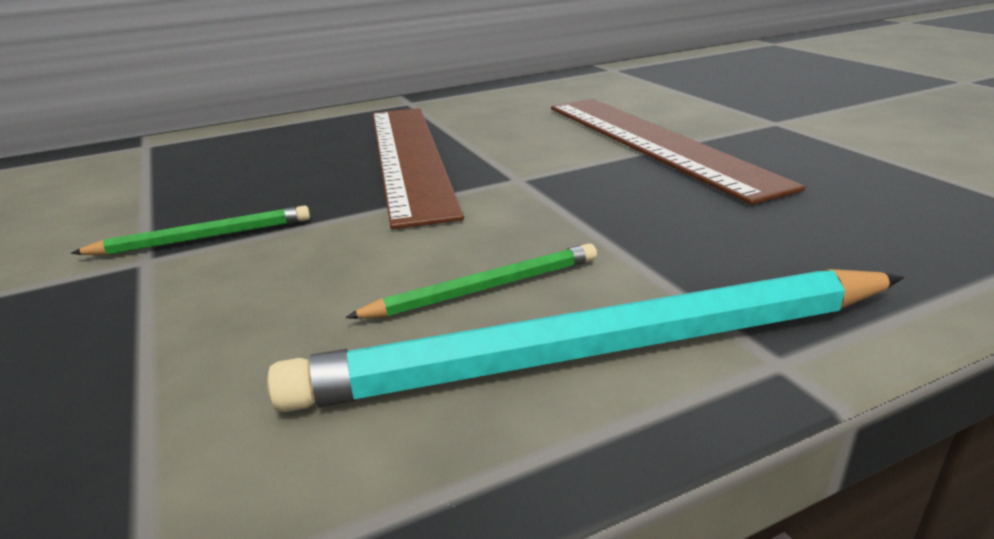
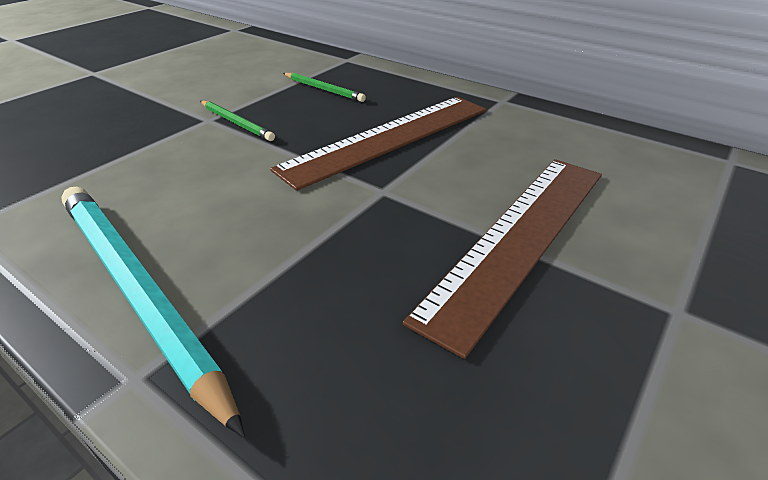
camera: 60 degrees right, 10 degrees up
(484, 289) = (204, 227): green pencil -> green pencil (323, 89)

